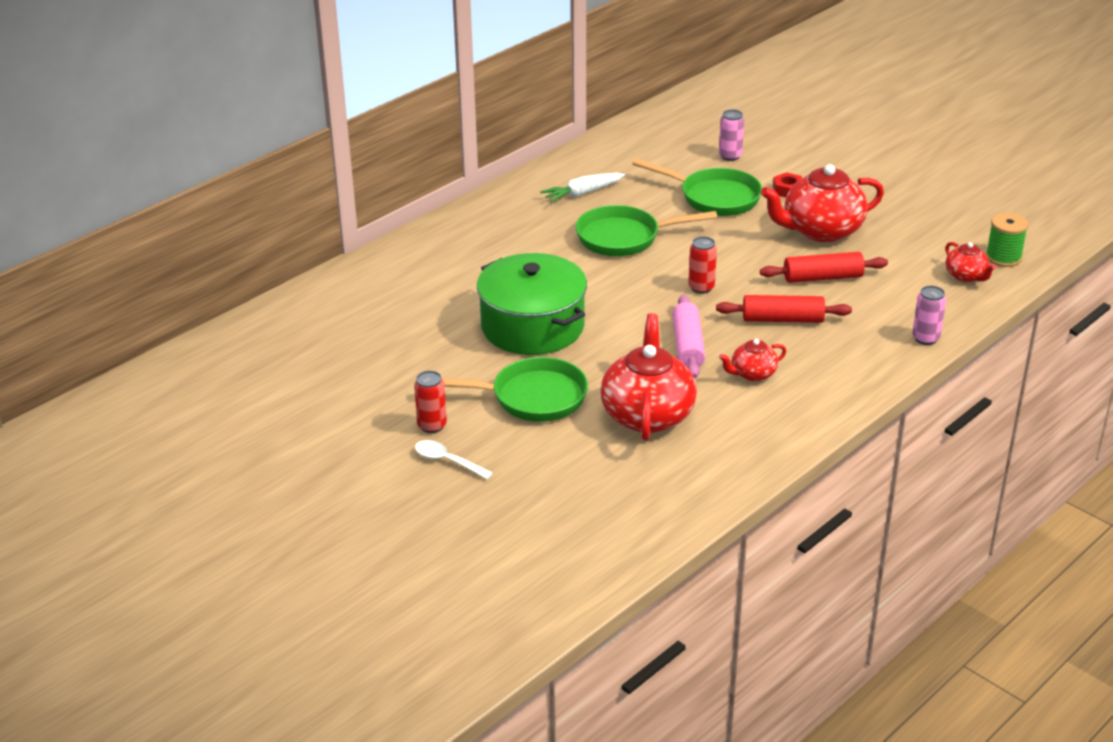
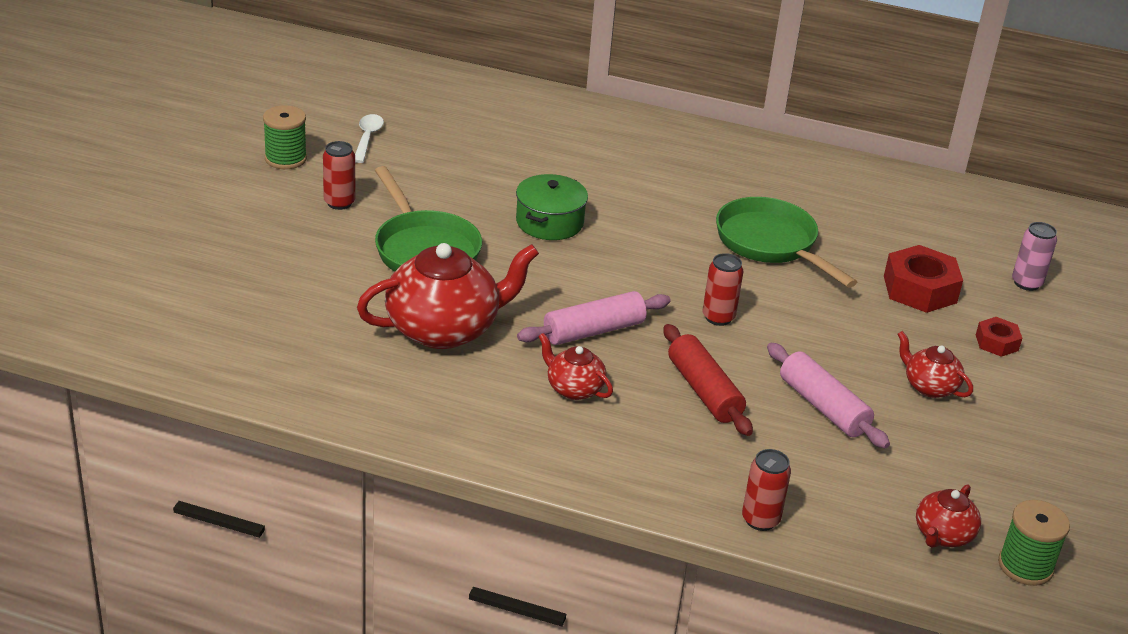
camera: 60 degrees right, 0 degrees up
(338, 440) = (285, 159): none -> green spool
(447, 461) = (289, 224): white spoon -> white spoon (367, 138)
(532, 326) = (549, 222): green pot -> green pot, size x0.57
(582, 193) = (833, 198): white carrot -> none
(714, 197) = (920, 289): green pan -> red nut
(821, 231) = (929, 387): red teapot -> red teapot, size x0.50
(822, 277) = (823, 407): red rolling pin -> pink rolling pin
(925, 338) = (760, 520): pink can -> red can

